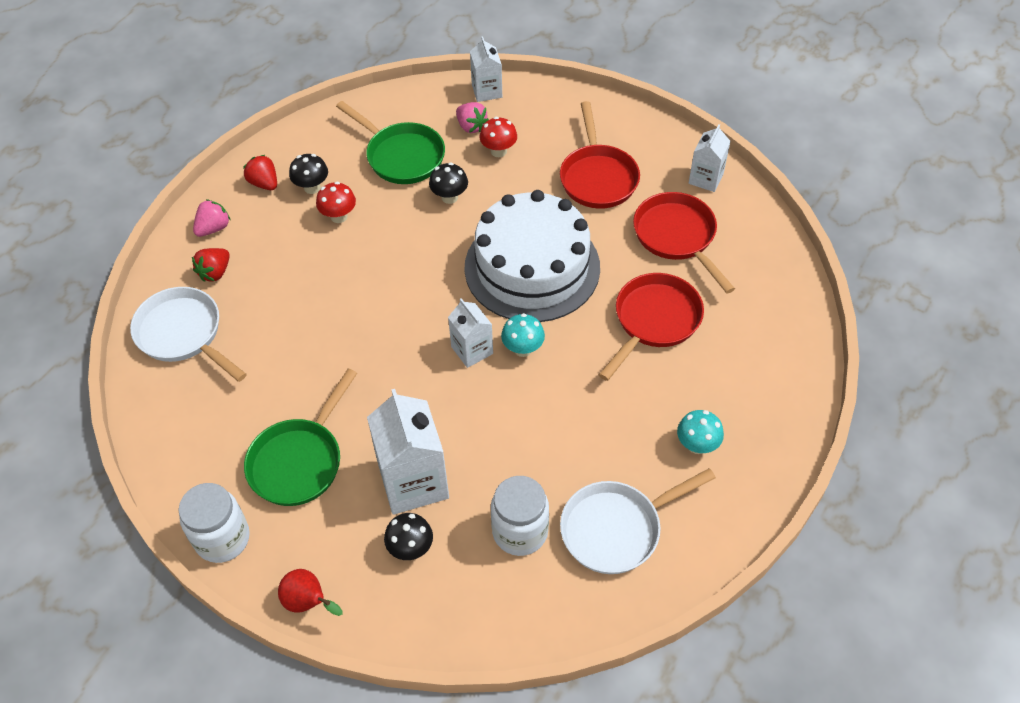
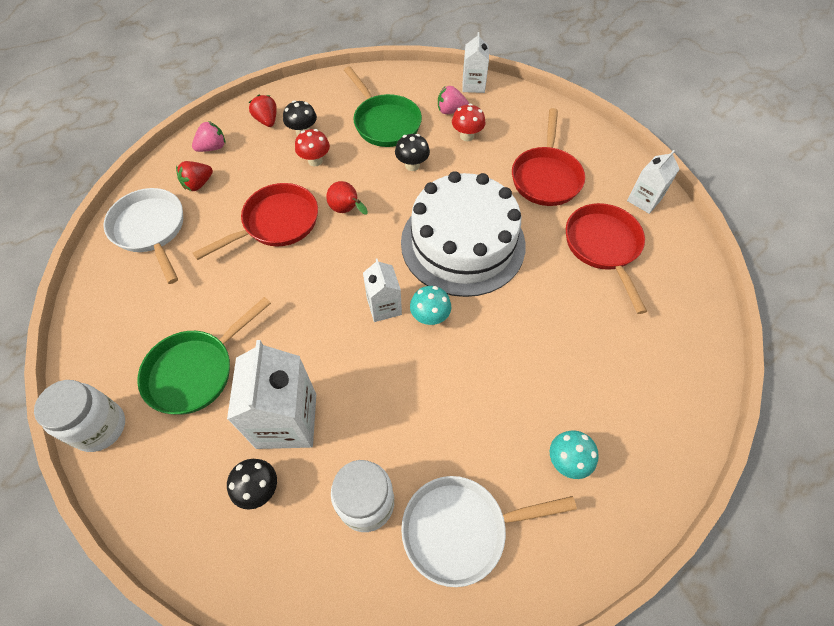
camera: 15 degrees right, 5 degrees up
(308, 602) = (146, 517): red pear -> red pear (347, 210)
(471, 126) = (450, 111): pink strawberry -> pink strawberry turned 120 degrees clockwise
(654, 321) = (559, 321): red pan -> red pan (276, 223)

